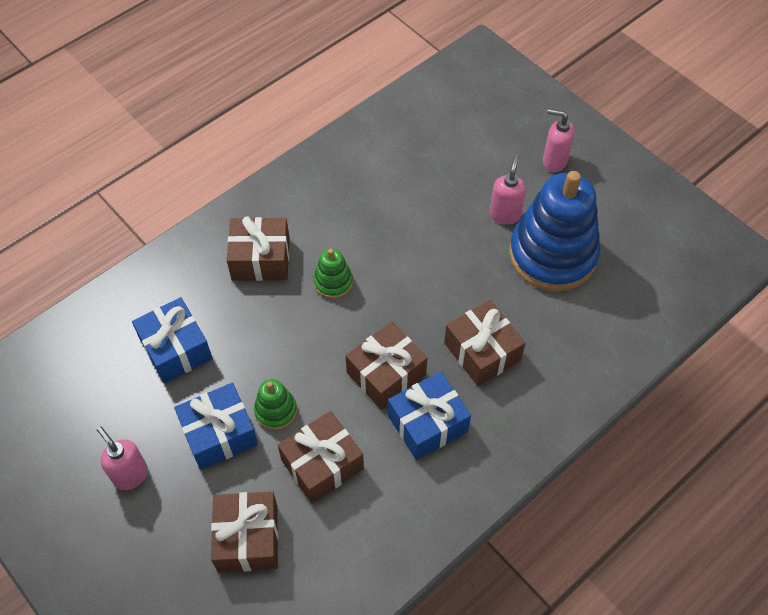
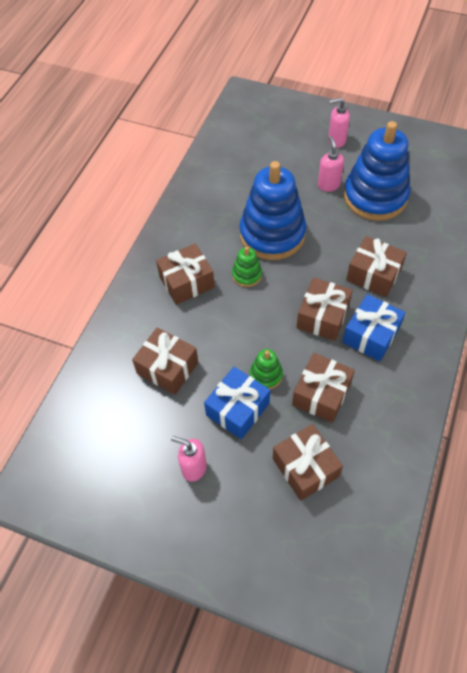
camera: 25 degrees left, 0 degrees up
(176, 349) = (167, 368): blue gift -> brown gift
(395, 246) = (272, 234): none -> blue stacking toy

